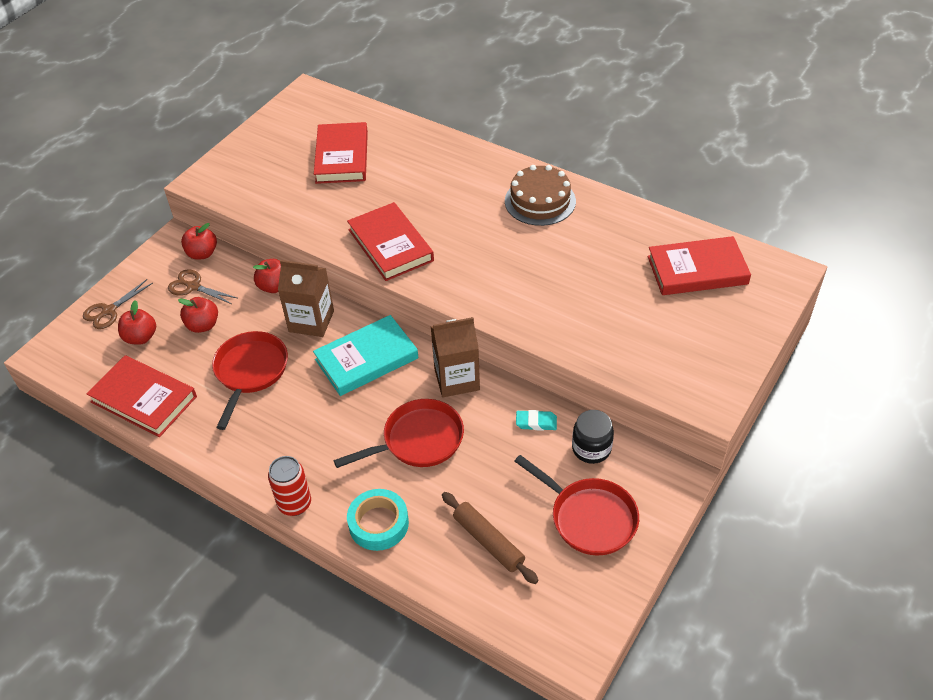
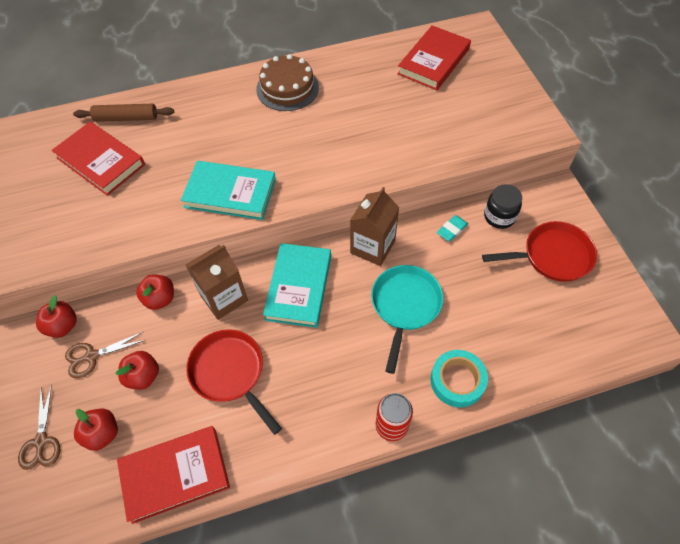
camera: 50 degrees left, 10 degrees up
(391, 245) = (230, 193): red book -> turquoise book
(418, 440) = (405, 306): red pan -> turquoise pan
(488, 541) = (527, 324): brown rolling pin -> brown rolling pin (126, 118)

